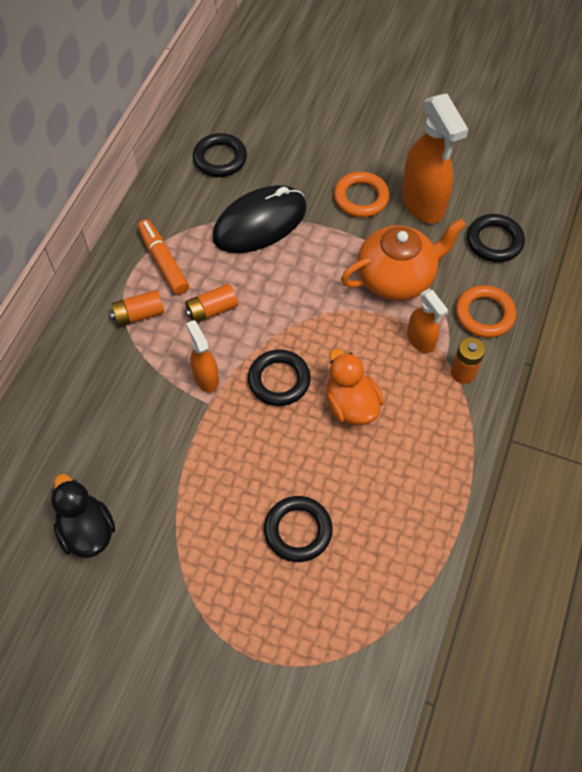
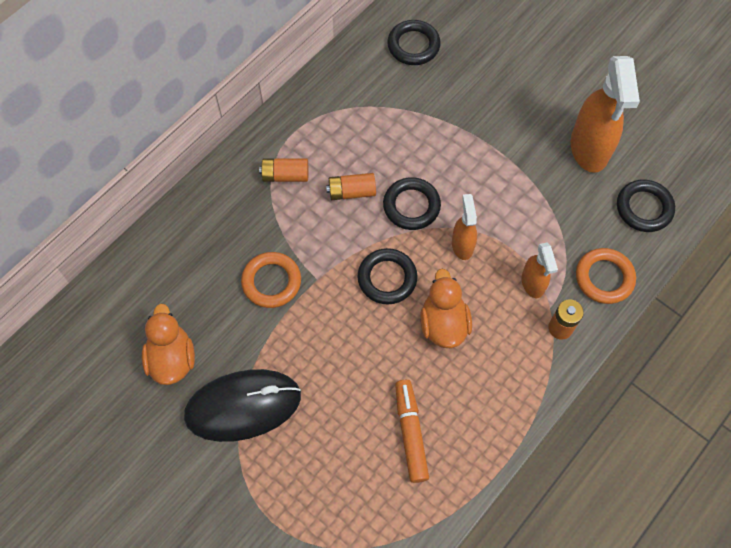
camera: 20 degrees right, 5 degrees up
(87, 531) = (172, 358): black duck -> orange duck
(163, 262) = (325, 132): orange marker -> orange marker (410, 432)
(206, 378) = (323, 254): orange spray bottle -> orange spray bottle (462, 245)
(260, 223) = (426, 120): black mouse -> black mouse (243, 406)
(298, 530) = (351, 423): black ring -> black ring (411, 206)
(361, 198) = (531, 125): orange ring -> orange ring (271, 282)
(396, 278) = (534, 215): orange teapot -> none

